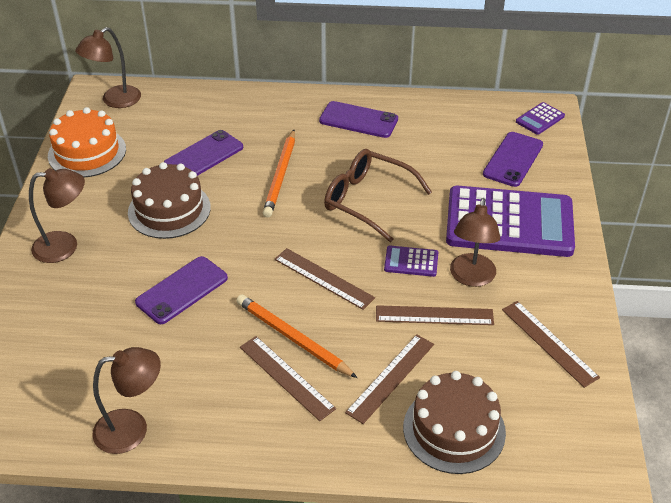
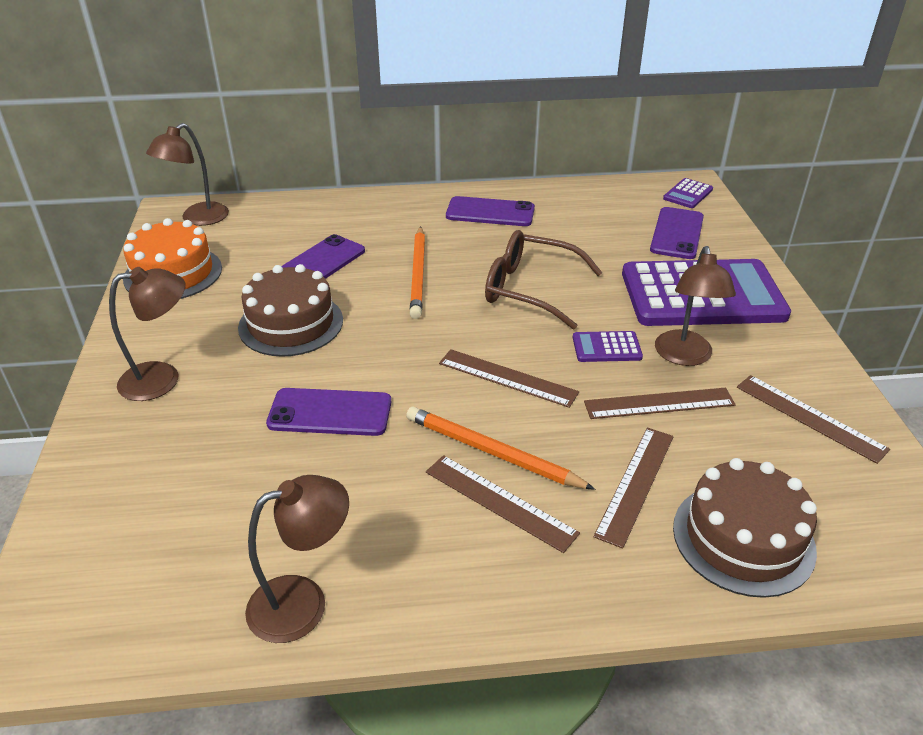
camera: 10 degrees left, 5 degrees down
(182, 290) = (330, 412): purple phone -> purple phone turned 60 degrees clockwise

